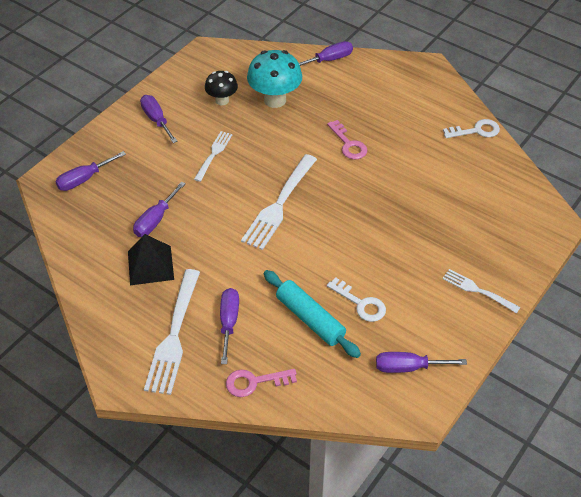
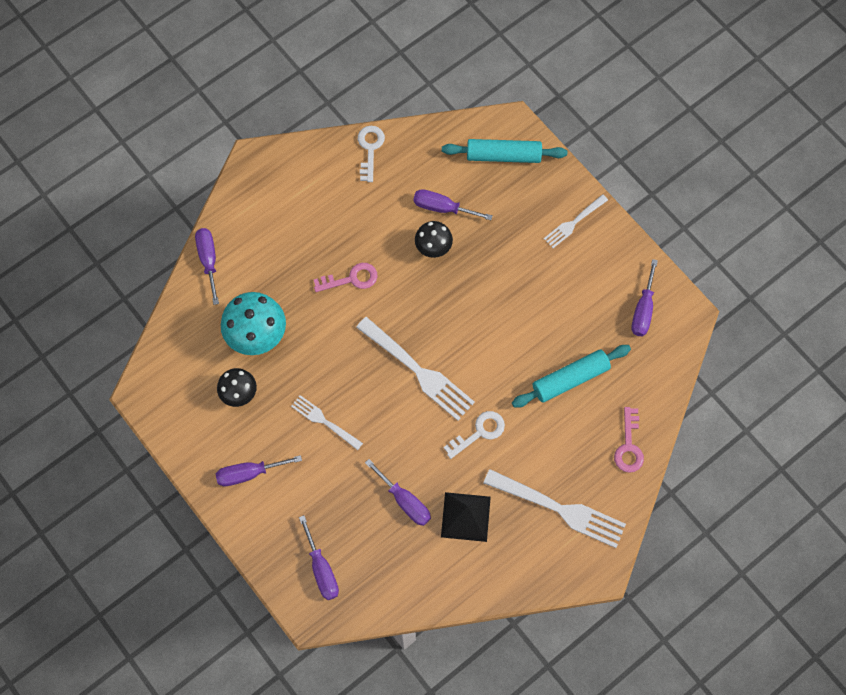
camera: 75 degrees left, 20 degrees up
(229, 322) = (556, 454): purple screwdriver -> purple screwdriver (442, 208)
(361, 304) = (564, 329): white key -> white key (479, 432)
(401, 191) = (433, 248): none -> black mushroom
(520, 222) = (503, 156): none -> turquoise rolling pin

